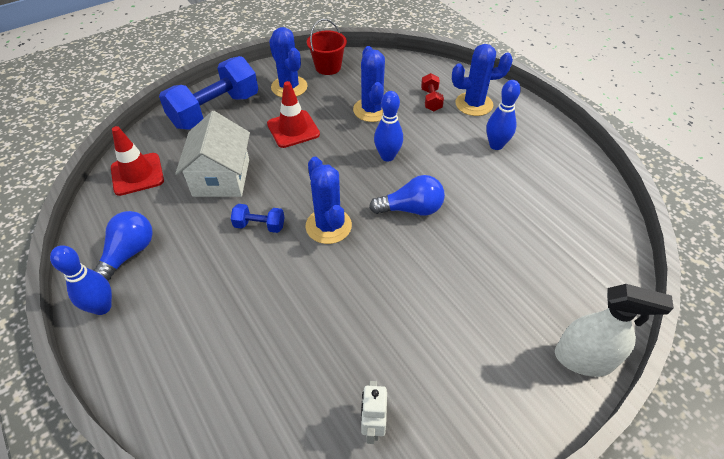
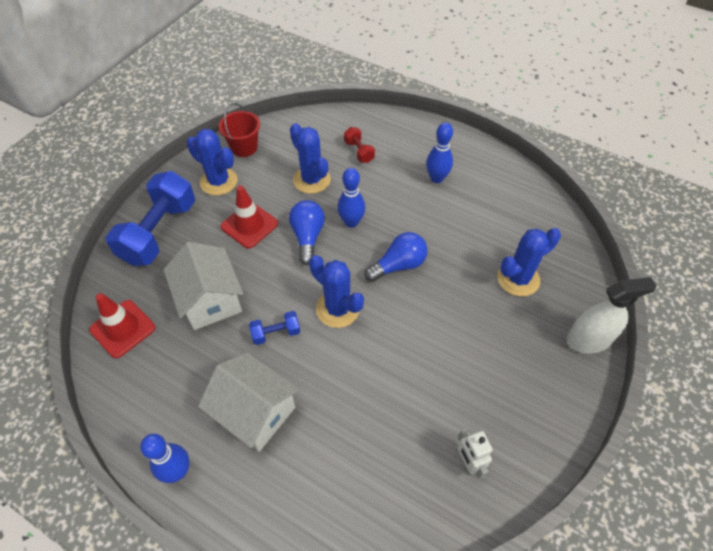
camera: 25 degrees left, 5 degrees up
(129, 253) = (169, 410): blue light bulb -> blue light bulb (307, 237)
(198, 285) = (255, 412): none -> white house
(474, 104) = (398, 144): blue cactus -> blue cactus (518, 279)

